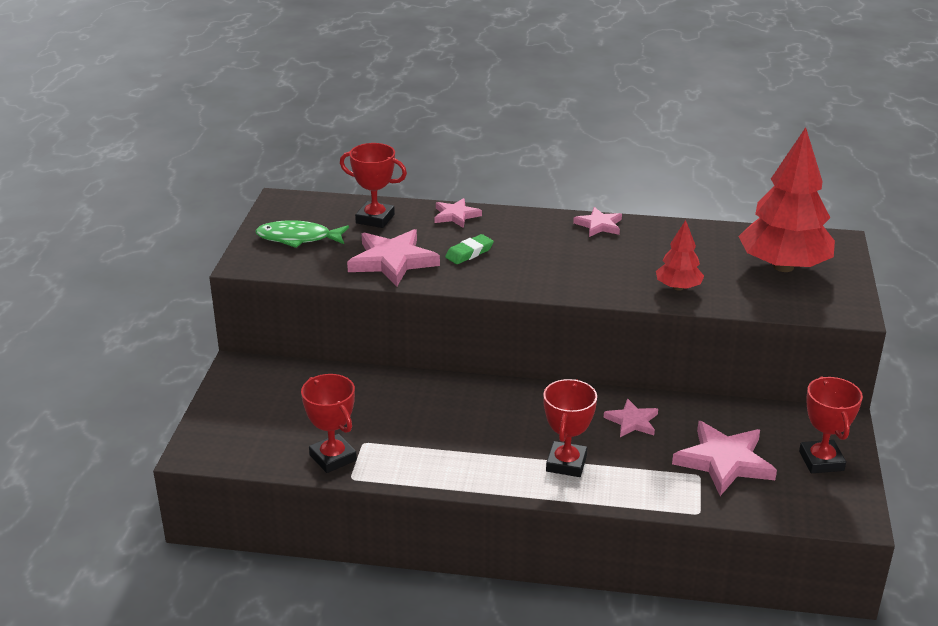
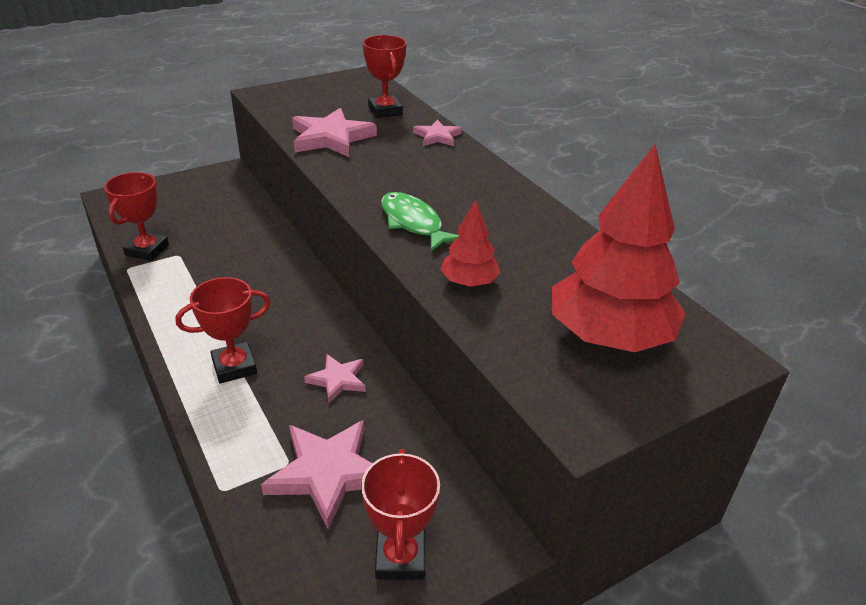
camera: 50 degrees right, 5 degrees up
(298, 238) = (318, 97): green fish -> green fish (413, 223)
(469, 253) = (386, 161): green eraser -> none
(599, 225) = (522, 201): pink star -> none
(821, 461) = (400, 558): red trophy -> red trophy turned 45 degrees counterclockwise

